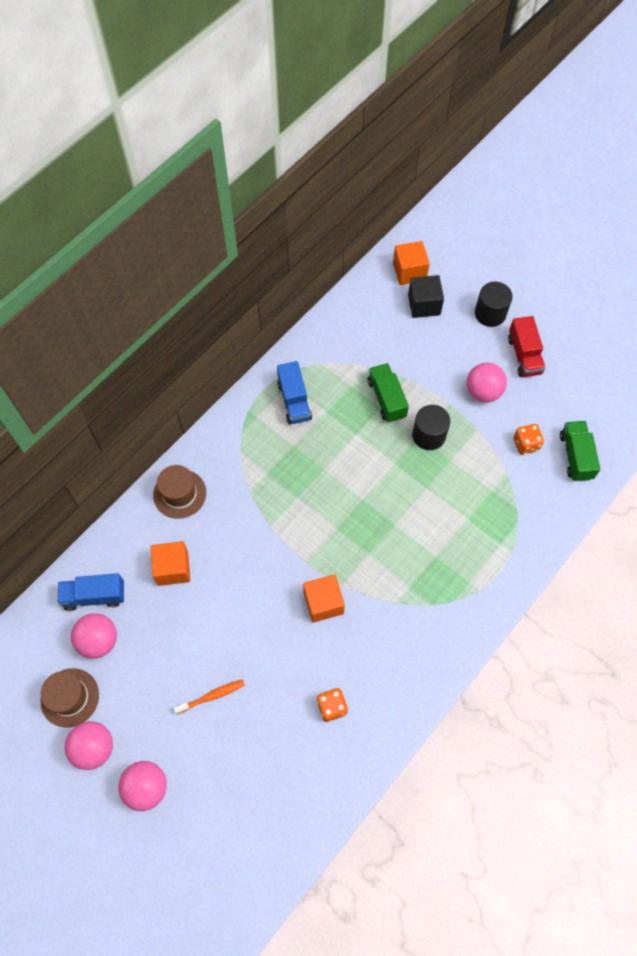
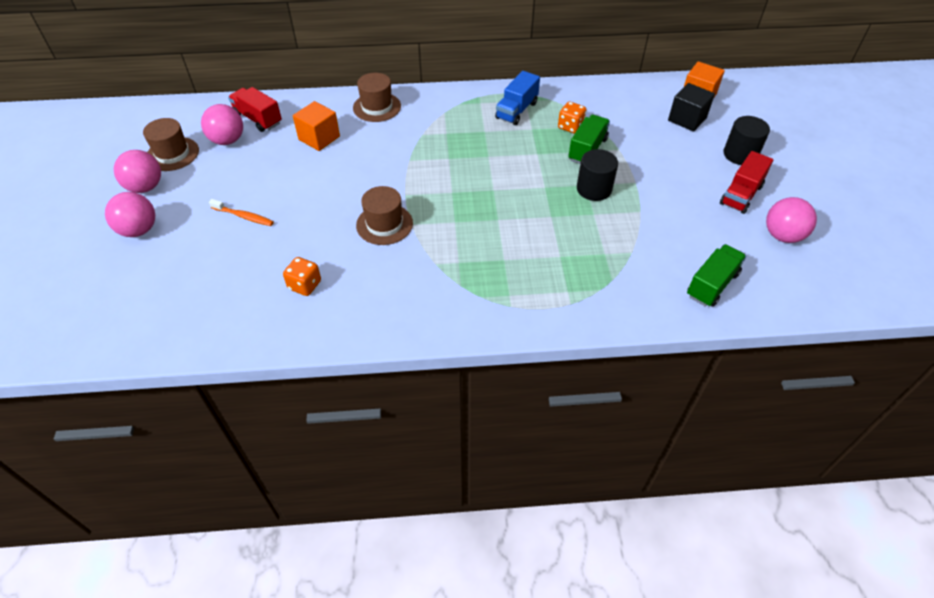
camera: 45 degrees right, 15 degrees down
(94, 596) = (258, 119): blue truck -> red truck
(323, 603) = (384, 224): orange cube -> brown hat
(483, 392) = (674, 193): pink ball -> pink ball (782, 236)
(526, 444) = (673, 247): orange dice -> orange dice (570, 127)

